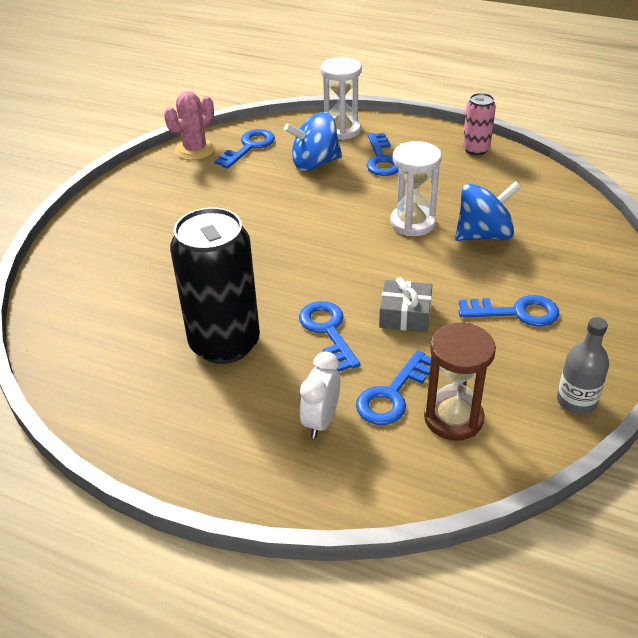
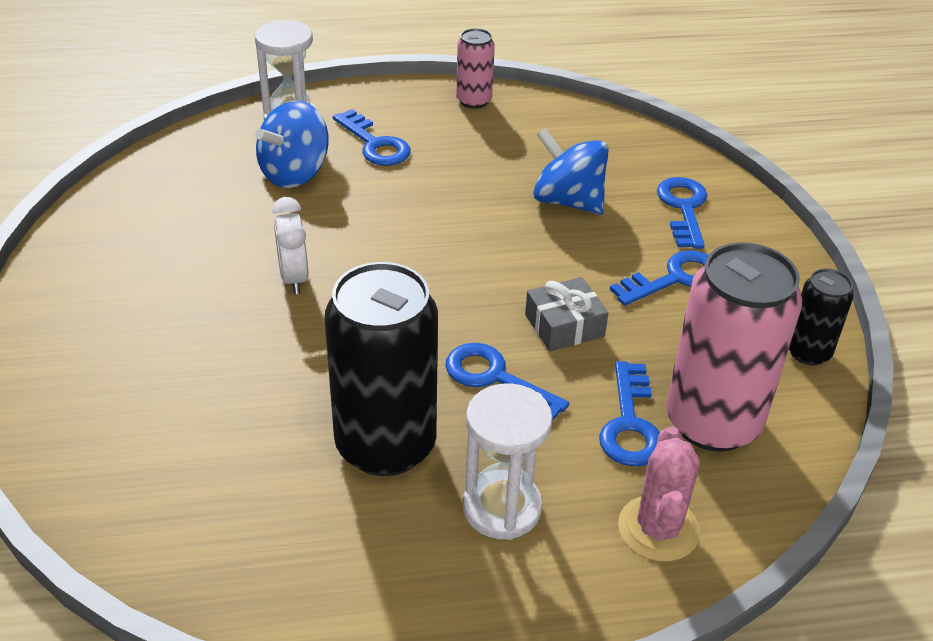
camera: 35 degrees left, 0 degrees up
(195, 150) = (110, 202): pink cactus -> pink cactus (658, 529)
(249, 147) = (186, 177): blue key -> blue key (683, 209)
(321, 421) = (581, 488): white clock -> white clock (294, 278)
(412, 223) = (479, 212): white hourglass -> white hourglass (502, 508)
(453, 418) = (712, 422): brown hourglass -> pink can
(483, 235) = (568, 201): blue spinning top -> blue spinning top turned 90 degrees counterclockwise
(576, 401) = (808, 352): grey bottle -> black can

